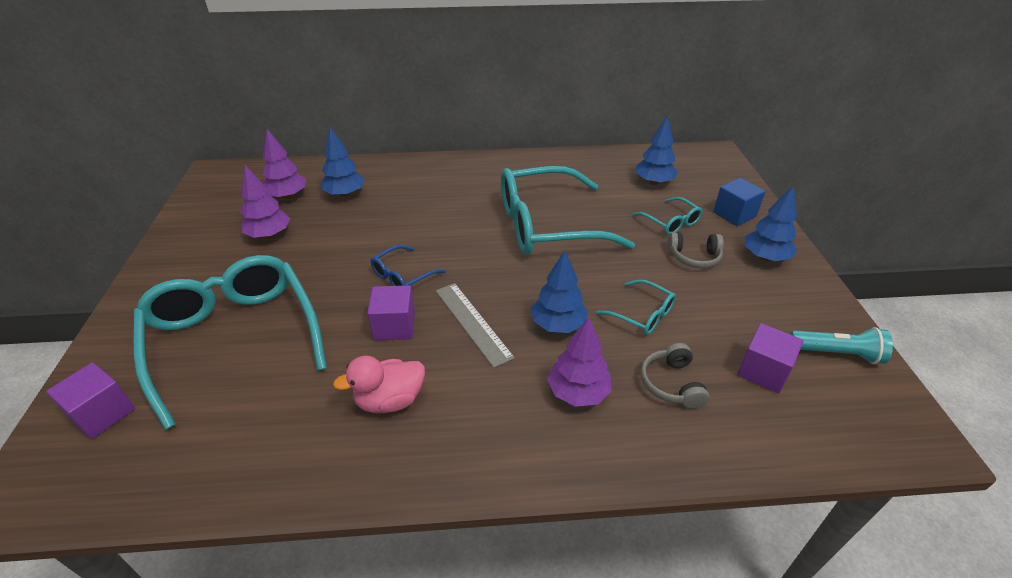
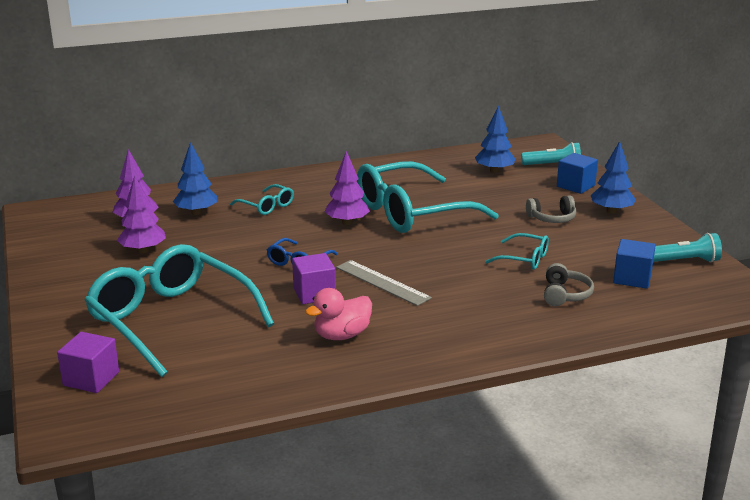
camera: 15 degrees left, 15 degrees down
(558, 325) = (457, 274): blue tree -> none
(578, 392) = (494, 309): purple tree -> purple tree (347, 222)
(671, 222) = (522, 197): turquoise glasses -> turquoise glasses (266, 206)
(671, 384) = (565, 295): grey headphones -> grey headphones turned 150 degrees counterclockwise
(718, 183) = (553, 165): none -> turquoise flashlight
(763, 371) = (632, 278): purple cube -> blue cube

